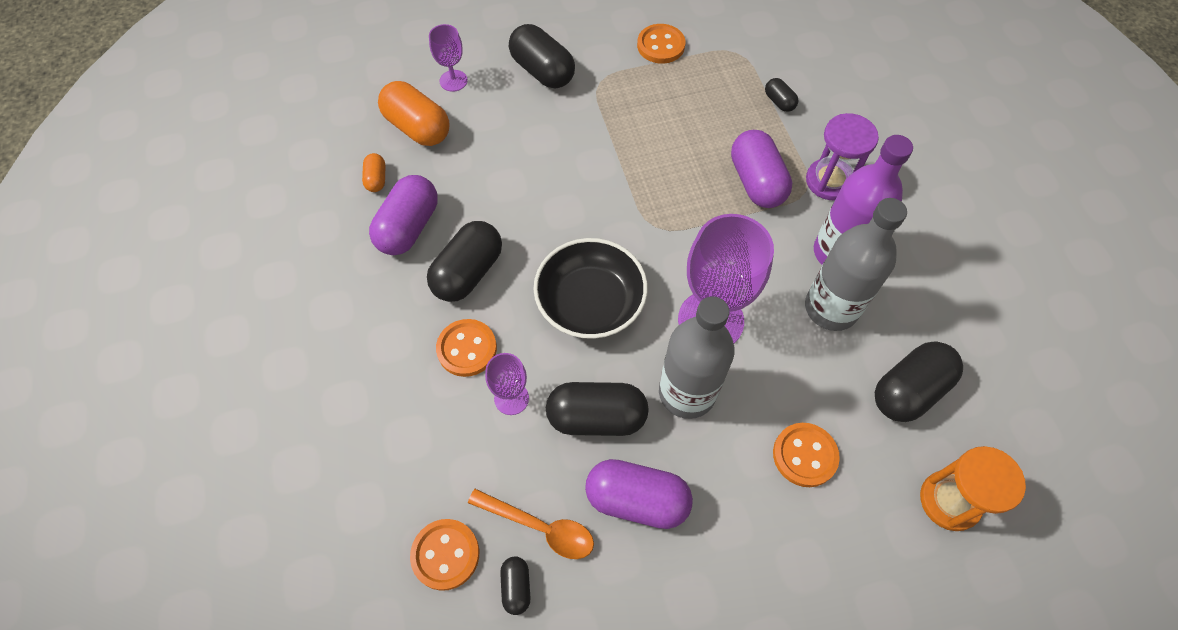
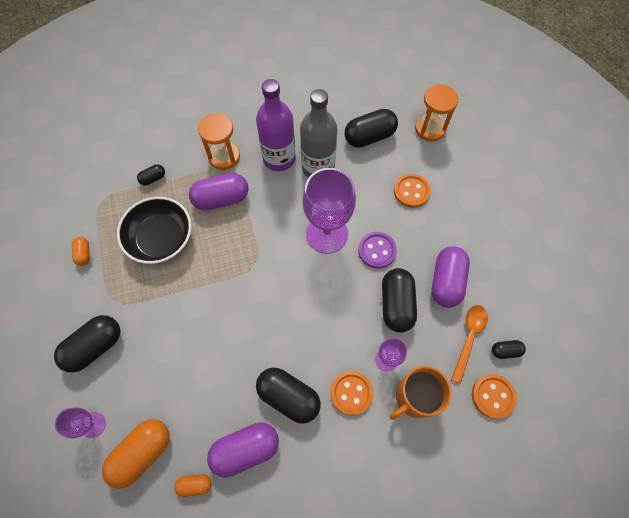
camera: 90 degrees left, 5 degrees up
(409, 227) = (245, 449): purple capsule -> purple capsule turned 45 degrees counterclockwise
(454, 435) = (415, 397): none -> orange mug
(590, 302) = (314, 308): black bowl -> black bowl (161, 238)
(660, 45) = (84, 254): orange button -> orange capsule
(687, 393) = (377, 251): grey bottle -> purple button
(829, 181) = (224, 156): purple hourglass -> orange hourglass
(909, 390) = (369, 136): black capsule -> black capsule turned 75 degrees counterclockwise

